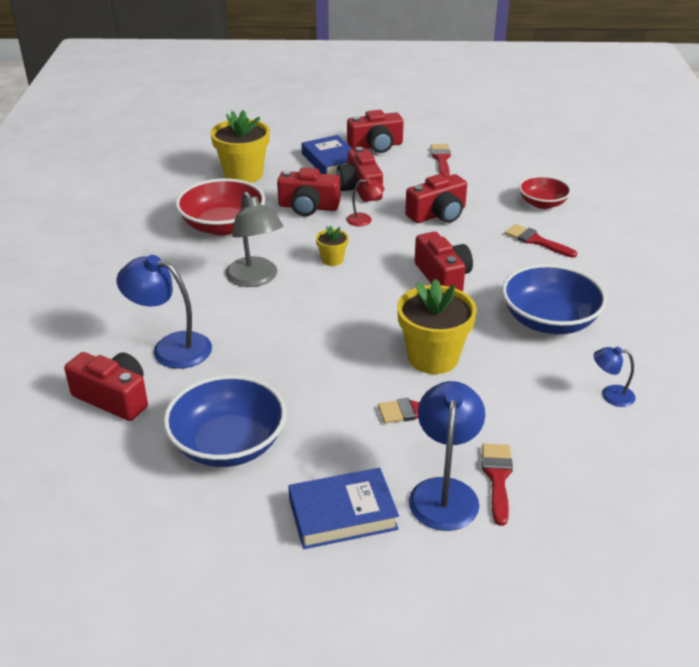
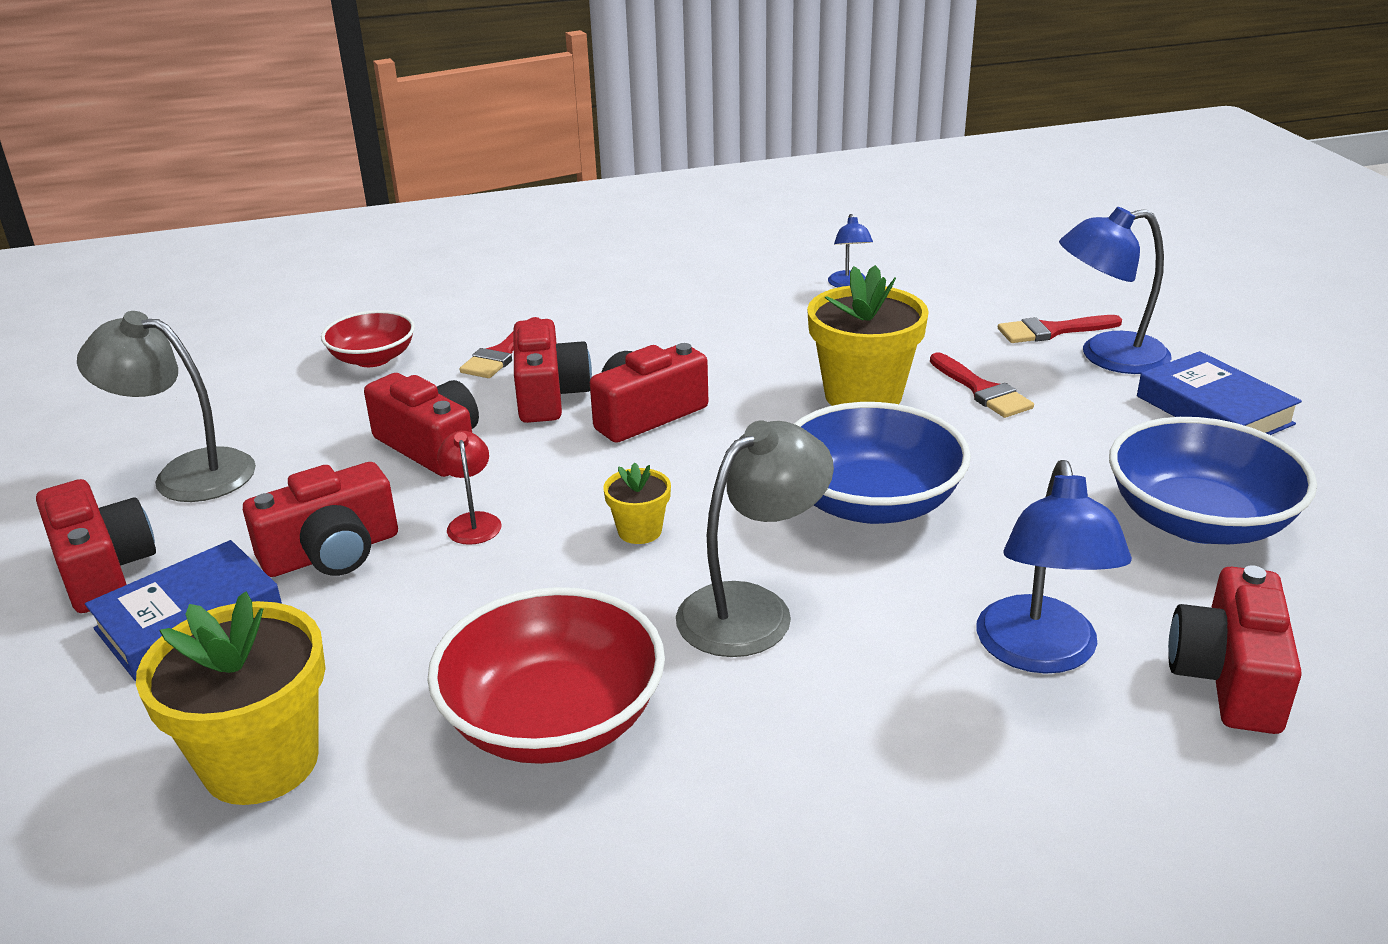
camera: 105 degrees left, 5 degrees down
(308, 207) = (430, 606): red camera -> red camera (549, 394)
(441, 159) = (187, 473): red brush -> grey lamp
(549, 321) = (718, 328): blue bowl -> blue bowl (871, 502)

